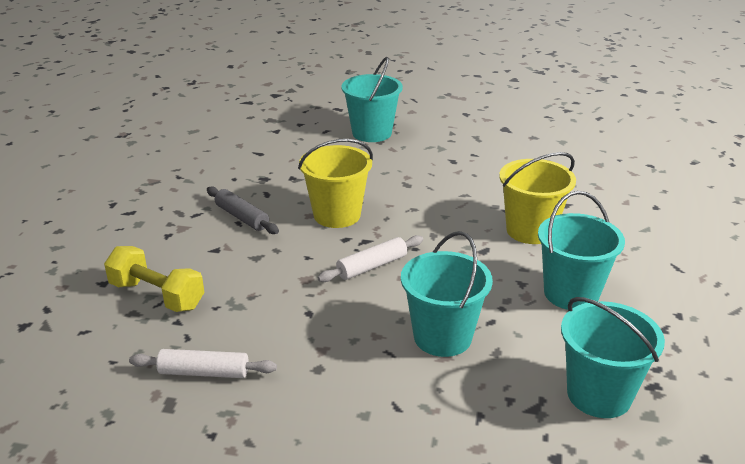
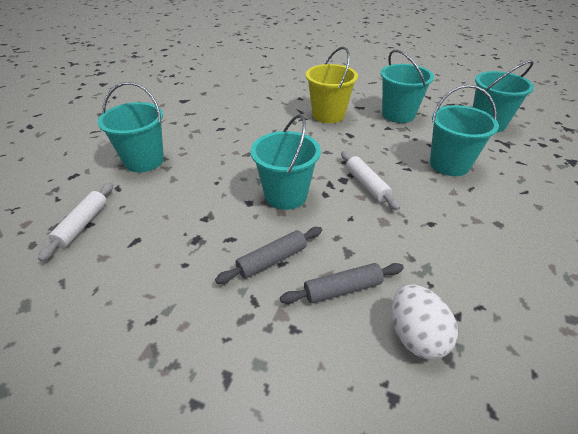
camera: 80 degrees left, 10 degrees up
(157, 295) = (415, 335): yellow dumbbell -> white egg
(204, 372) = (526, 294): white rolling pin -> white rolling pin (82, 224)
(209, 256) = (342, 289): none -> grey rolling pin
(337, 215) = (286, 195): yellow bucket -> turquoise bucket

